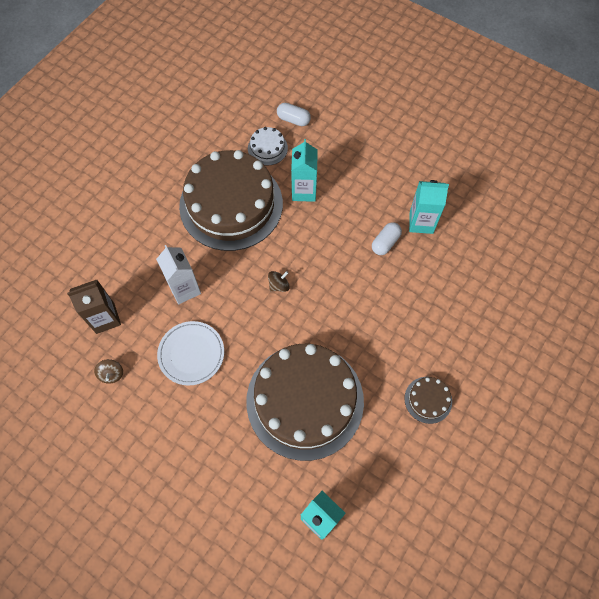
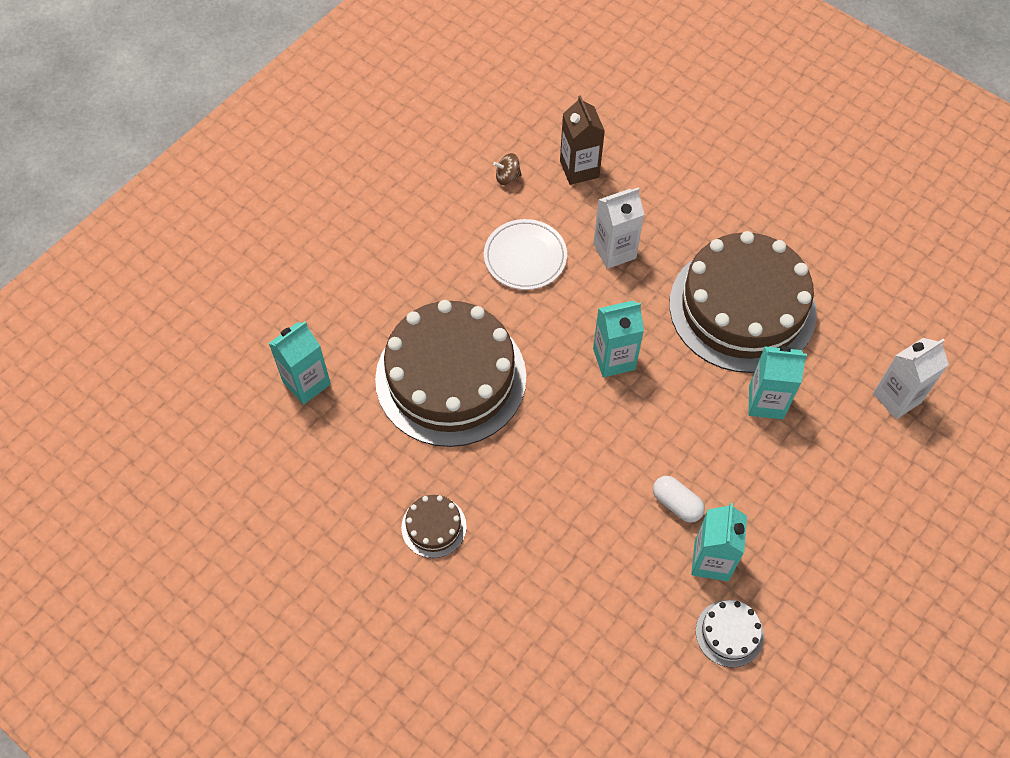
camera: 95 degrees right, 5 degrees down
(267, 148) = (841, 359): white cake -> white cake (729, 633)
(279, 285) = (614, 359): brown spinning top -> turquoise carton
(293, 120) = (897, 398): white capsule -> white carton

